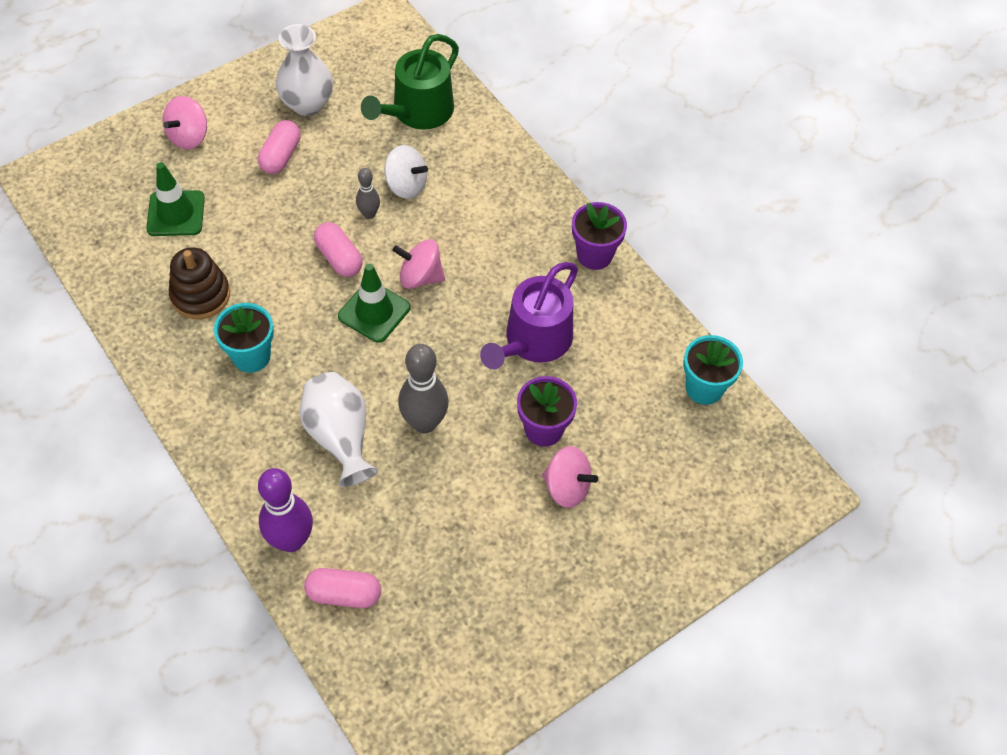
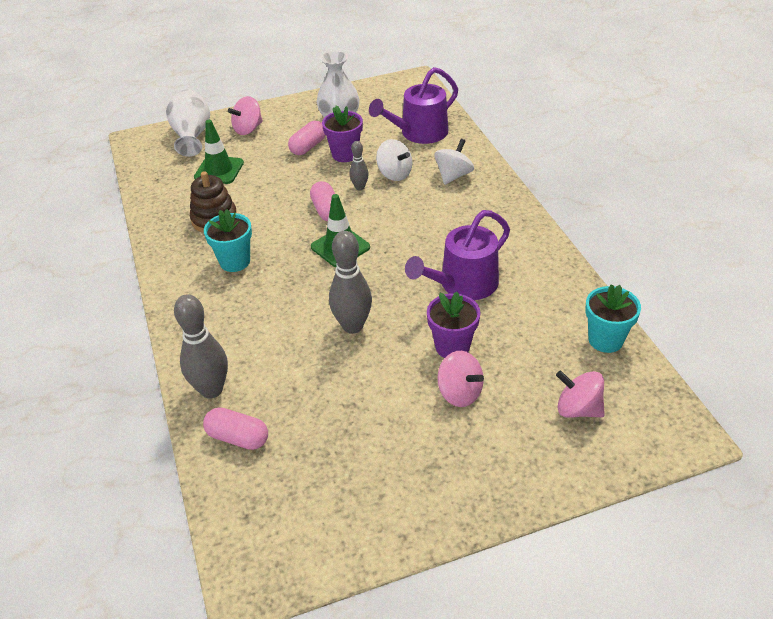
camera: 20 degrees right, 15 degrees down
(291, 540) = (211, 390): purple bowling pin -> grey bowling pin
(340, 437) = (280, 325): white vase -> white vase (192, 136)
(418, 112) = (419, 133): green watering can -> purple watering can
(420, 277) = (385, 230): pink spinning top -> pink spinning top (578, 409)
(479, 177) = (453, 176): none -> white spinning top
(594, 255) = (532, 235): purple flower pot -> purple flower pot (345, 154)

